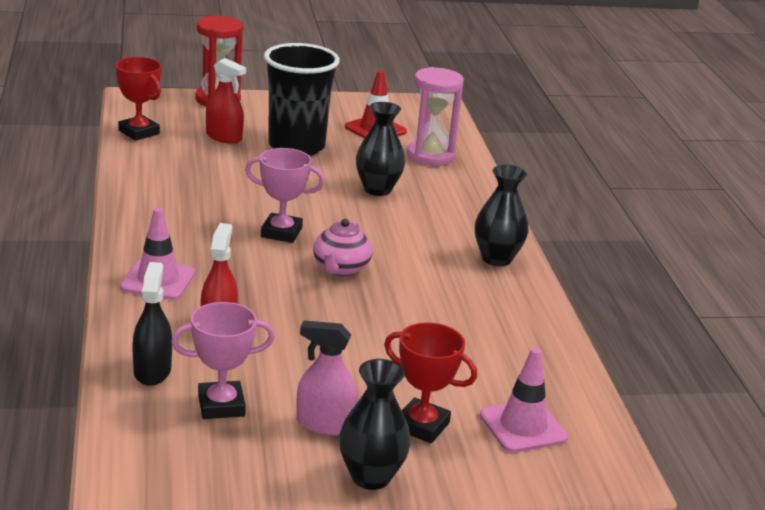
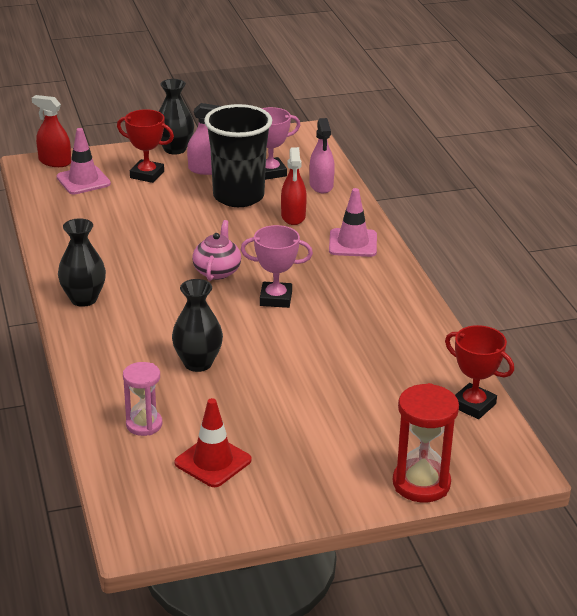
camera: 175 degrees right, 5 degrees up
(152, 371) = (321, 185): black spray bottle -> pink spray bottle
(224, 137) = (381, 414): red spray bottle -> red spray bottle (54, 162)
(296, 146) = (297, 413): black cup -> black cup (238, 196)
(430, 156) = (144, 424): pink hourglass -> pink hourglass, size x0.66

